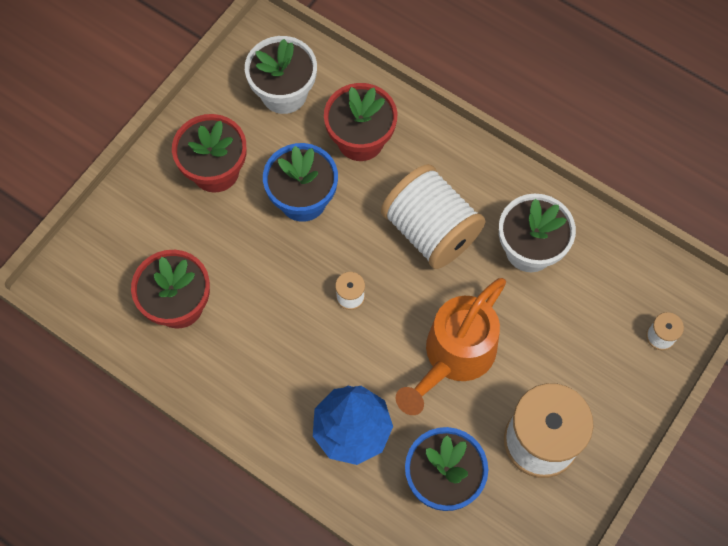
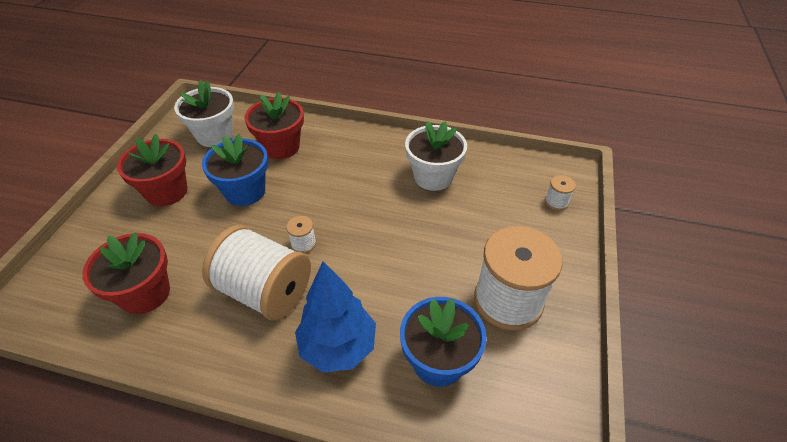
camera: 20 degrees left, 20 degrees down
(430, 230) = (354, 184): white spool -> white spool (264, 291)
(454, 356) = (406, 260): orange watering can -> none

